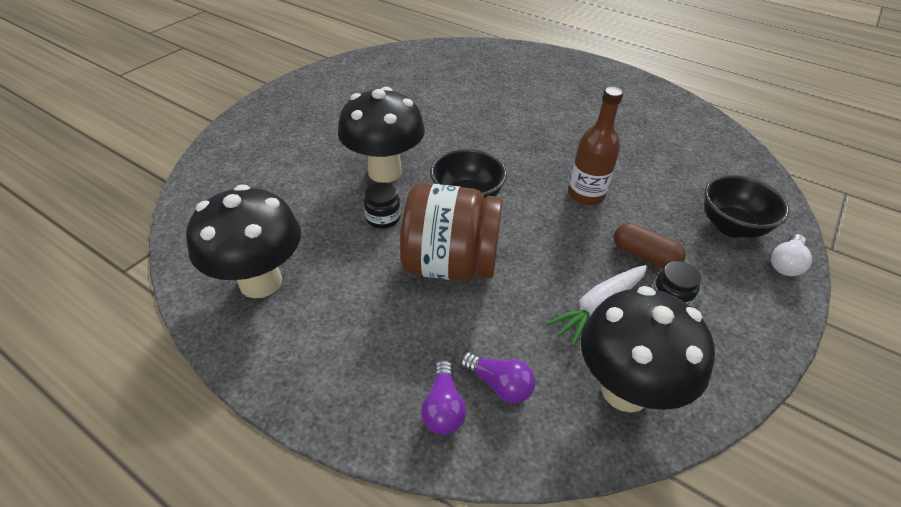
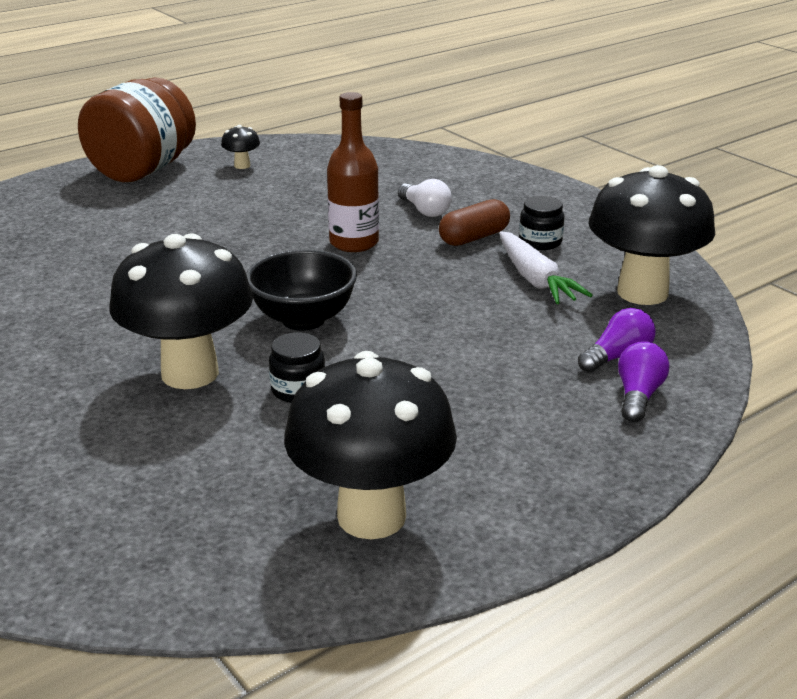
camera: 70 degrees left, 15 degrees down
(443, 408) = (638, 396): purple light bulb -> purple light bulb turned 90 degrees counterclockwise
(450, 264) = (422, 353): brown jar -> brown jar (143, 170)
(659, 116) = (242, 166): none -> black mushroom
(731, 226) = (457, 185): black bowl -> none
(785, 263) = (520, 179): white light bulb -> white light bulb (425, 210)

